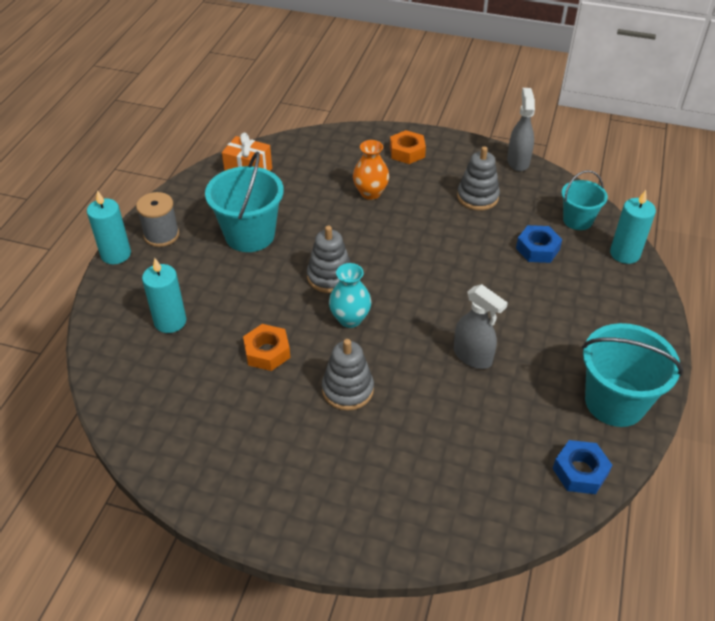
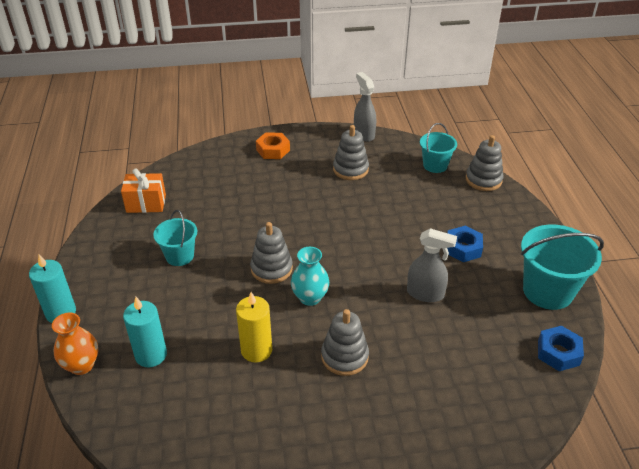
camera: 25 degrees left, 5 degrees down
(161, 235) = (96, 281): grey spool -> none
(250, 235) = (179, 256): turquoise bucket -> turquoise bucket, size x0.60
(267, 352) = (256, 350): orange nut -> yellow candle
(370, 193) = (263, 190): orange vase -> orange vase (81, 365)
(537, 249) = (420, 195): blue nut -> blue nut (463, 248)
(624, 254) = (483, 180): turquoise candle -> grey stacking toy

